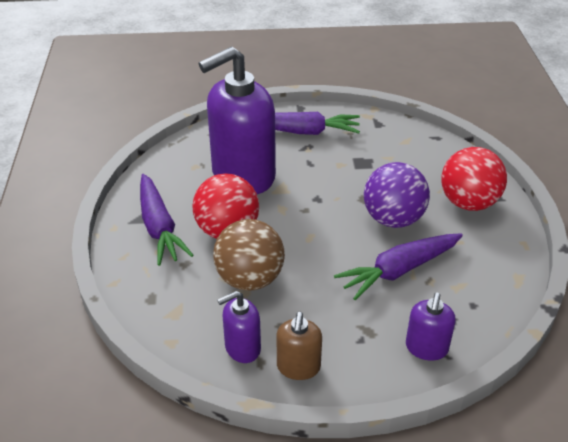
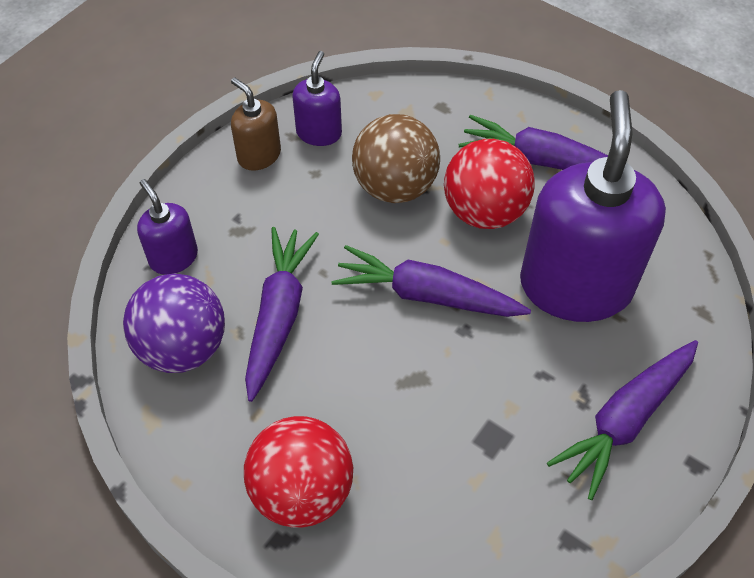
camera: 130 degrees right, 15 degrees up
(313, 222) = (426, 295): none -> purple carrot
(393, 219) = (356, 378): purple ball -> purple ball (183, 347)

